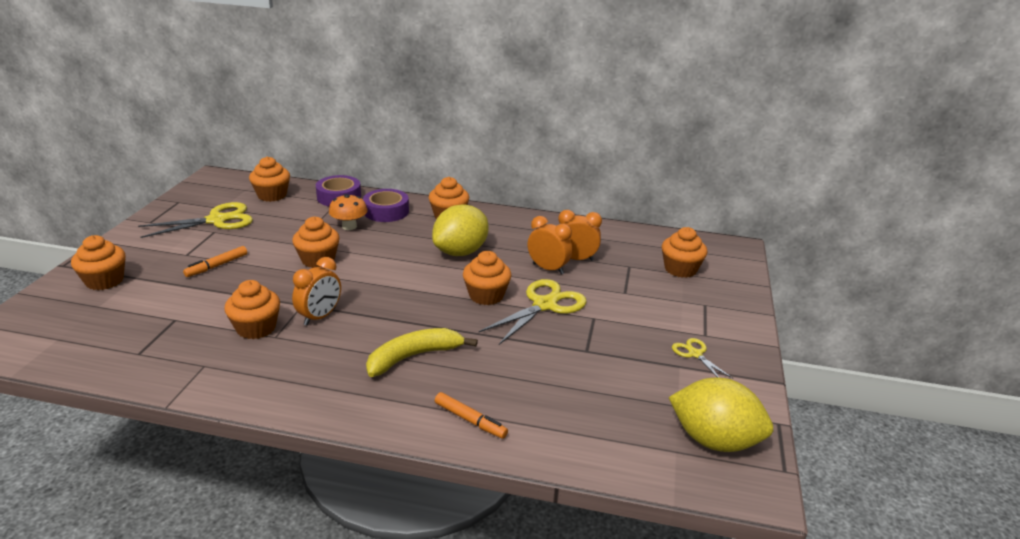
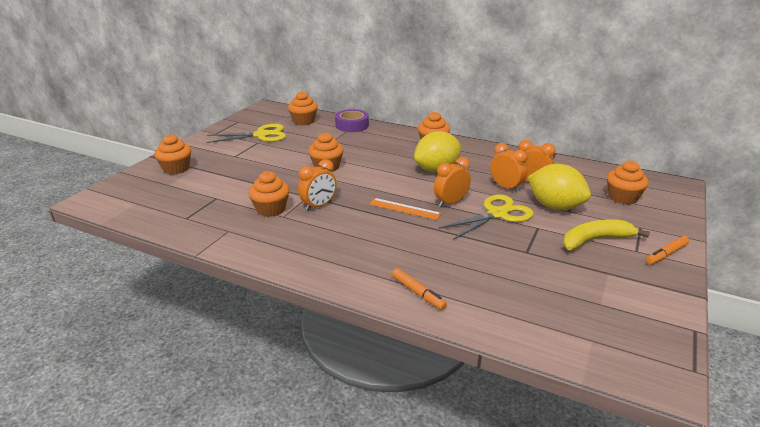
camera: 15 degrees right, 0 degrees up
(217, 266) = (253, 165): orange marker -> orange marker (666, 254)
(349, 226) = (355, 146): orange mushroom -> none
(386, 211) = (385, 137): purple tape -> none
(414, 357) = (383, 241): yellow banana -> yellow banana (595, 240)
(431, 309) = (404, 209): none -> orange ruler
(486, 295) = (450, 203): orange cupcake -> orange clock
(695, 354) = (624, 265): yellow scissors -> none
(714, 440) = (630, 336): yellow lemon -> yellow lemon (555, 206)

